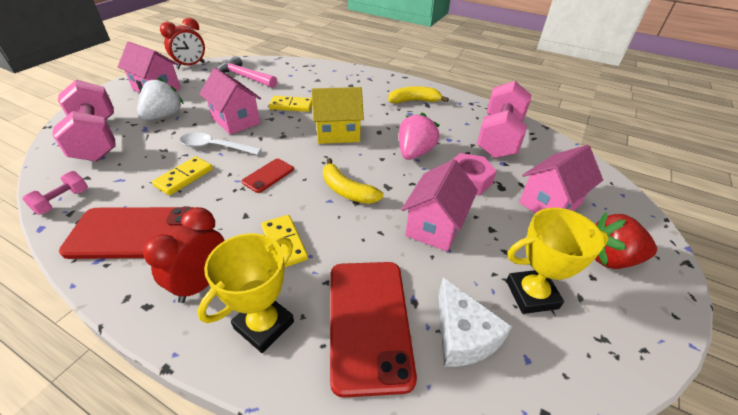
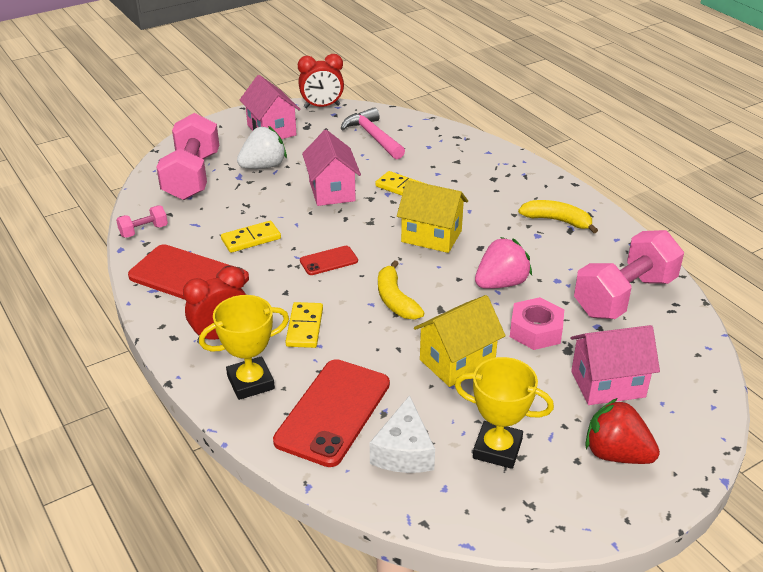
camera: 30 degrees right, 5 degrees down
(215, 147) = (295, 215): white spoon -> none
(435, 226) = (457, 361): pink house -> yellow house

